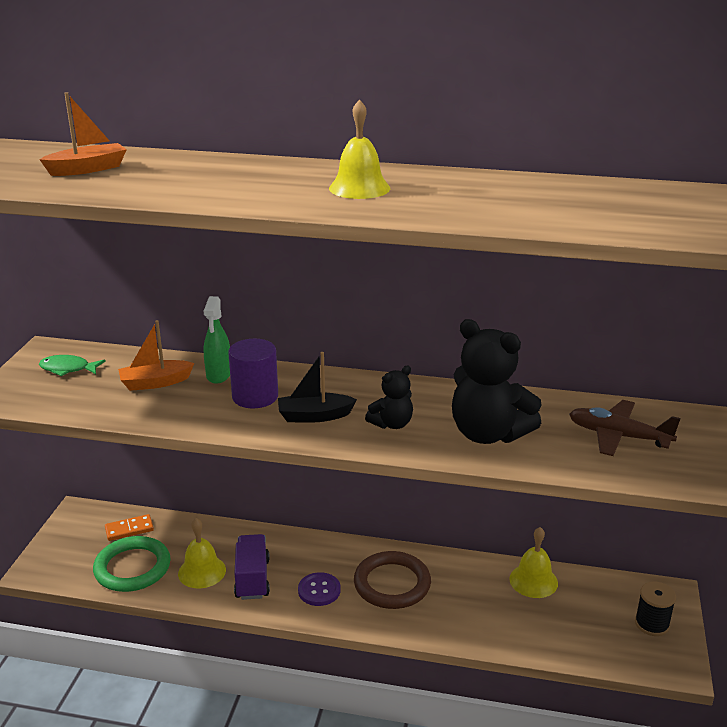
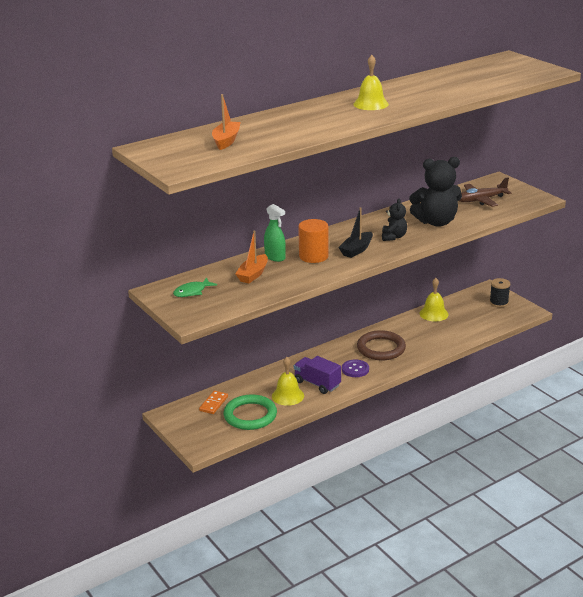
camera: 45 degrees left, 0 degrees up
(255, 396) = (313, 256): purple cylinder -> orange cylinder

